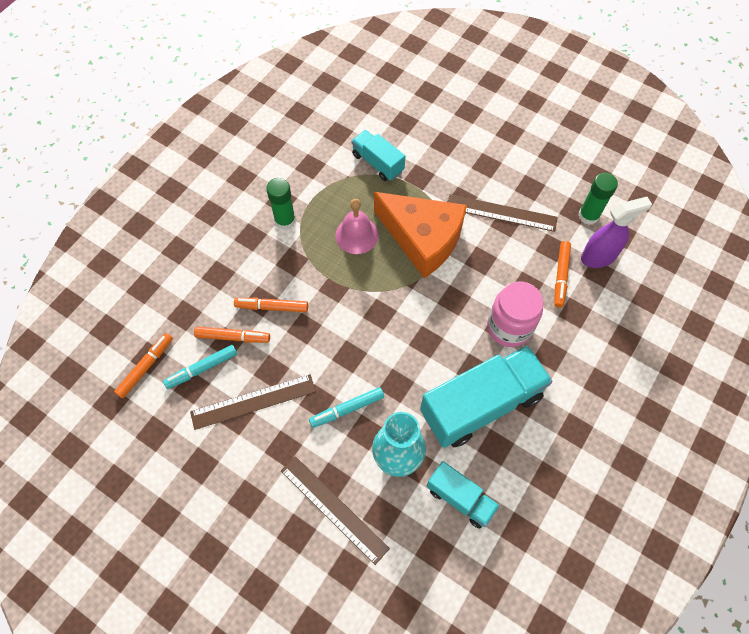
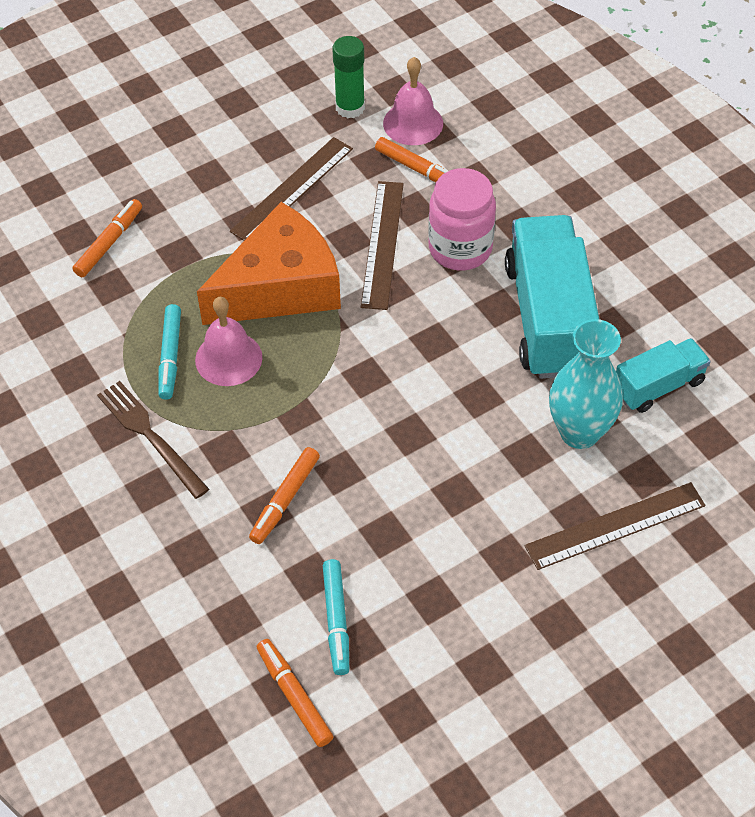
camera: 65 degrees left, 10 degrees down
(233, 337) = (306, 564): orange marker -> orange marker (109, 243)
(253, 401) = (421, 570): brown ruler -> brown ruler (382, 244)
(285, 220) = (150, 436): green glue stick -> brown fork
(347, 409) = (486, 463): turquoise marker -> turquoise marker (170, 356)
(378, 163) = (125, 291): turquoise truck -> none
(598, 257) = (413, 123): purple spray bottle -> pink bell

